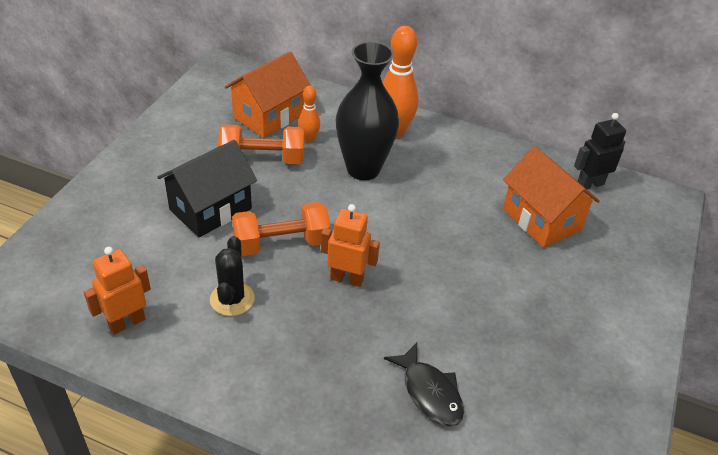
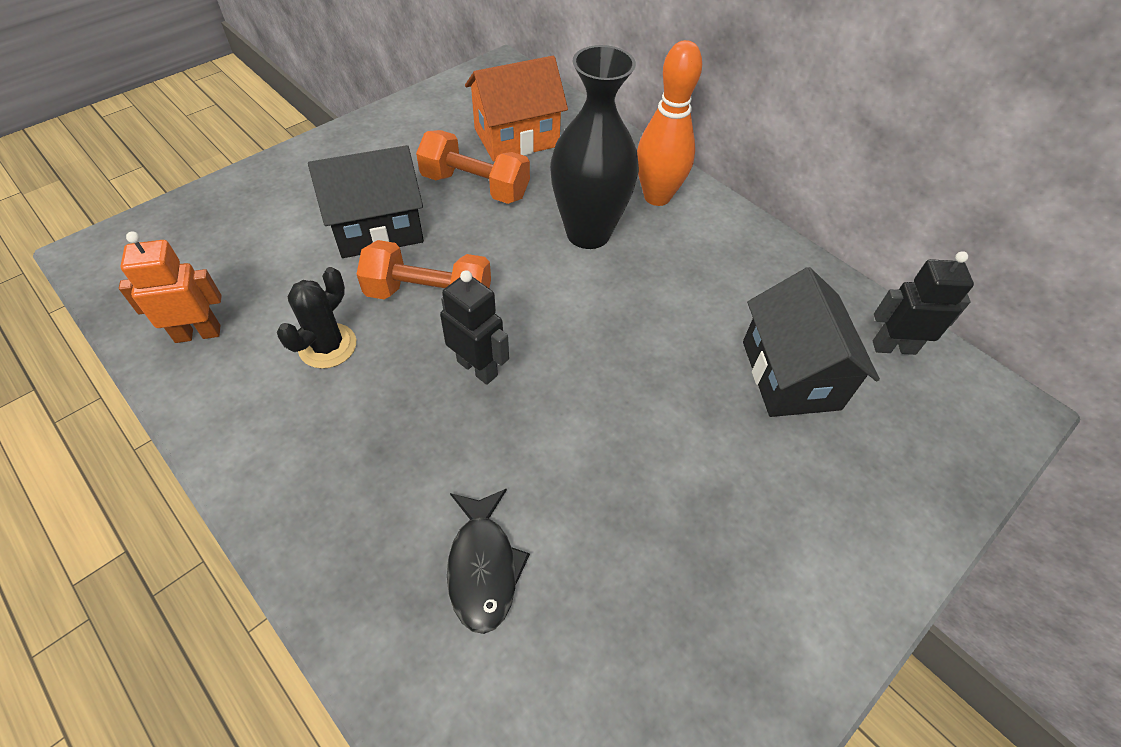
camera: 25 degrees right, 10 degrees up
(309, 139) = (545, 177): orange bowling pin -> none
(347, 279) = (477, 368): orange robot -> black robot
(541, 219) = (790, 375): orange house -> black house

